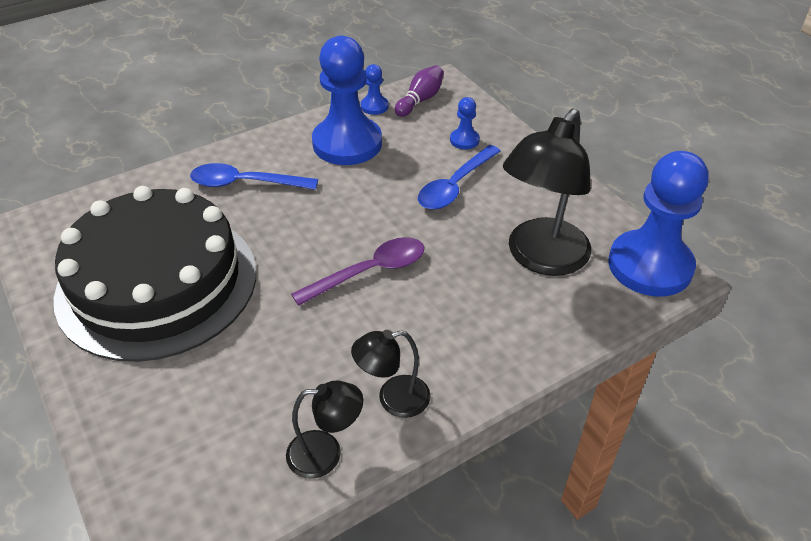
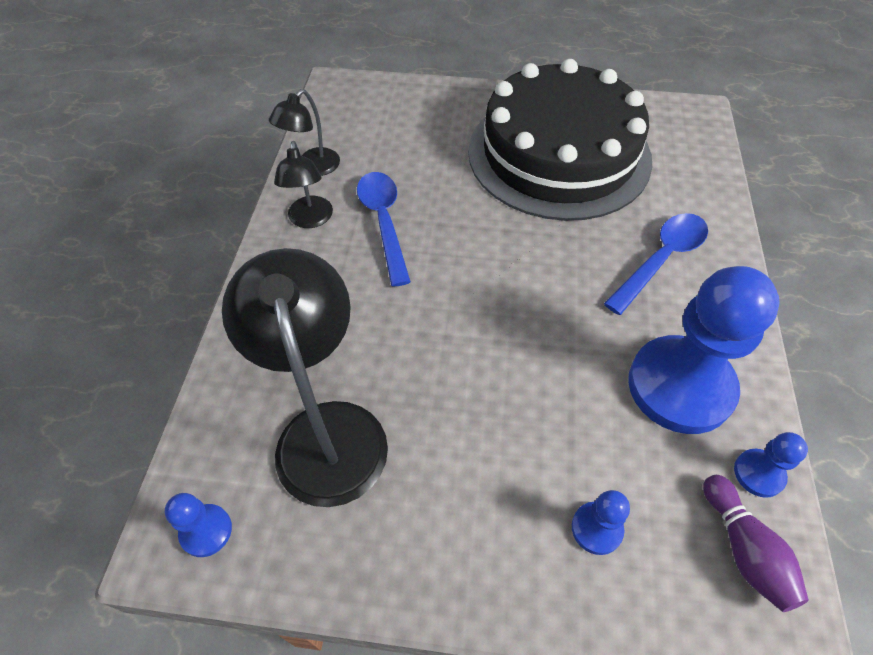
camera: 130 degrees right, 10 degrees up
(369, 272) = (447, 280): purple spoon -> none
(393, 399) = (310, 220): black lamp -> black lamp turned 150 degrees clockwise
(455, 186) = (509, 441): blue spoon -> blue spoon (384, 222)
(650, 266) = (206, 531): blue pawn -> blue pawn, size x0.43

